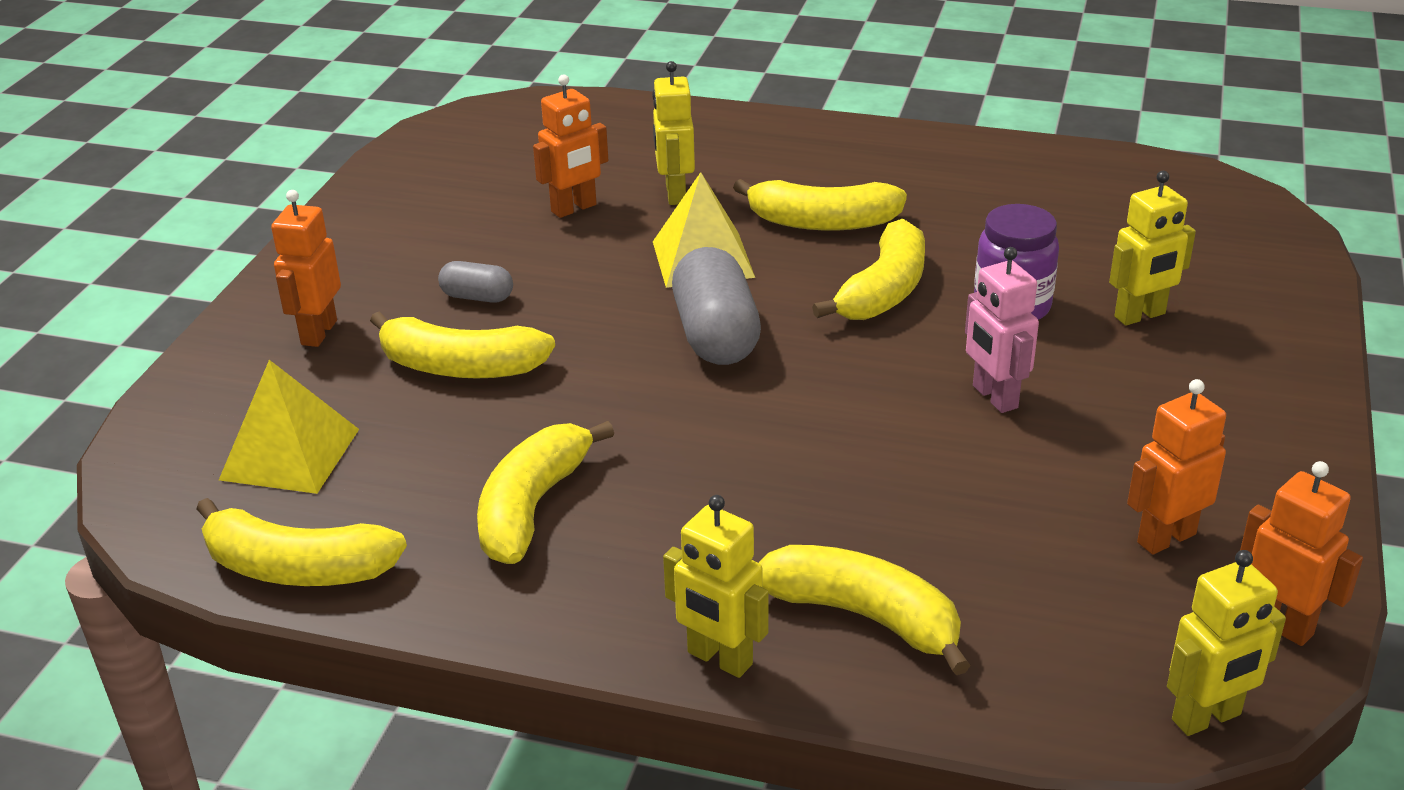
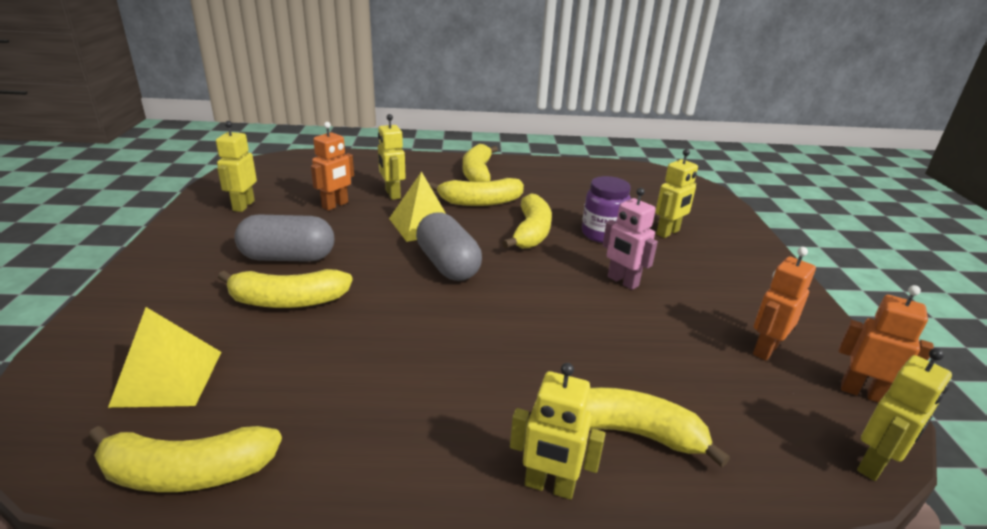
camera: 20 degrees left, 5 degrees down
(318, 332) = (178, 290): orange robot -> none
(431, 198) = (243, 206): none -> yellow robot
(477, 297) = (288, 257): grey capsule -> grey capsule, size x1.92
(532, 507) = (368, 390): yellow banana -> yellow banana (477, 173)

